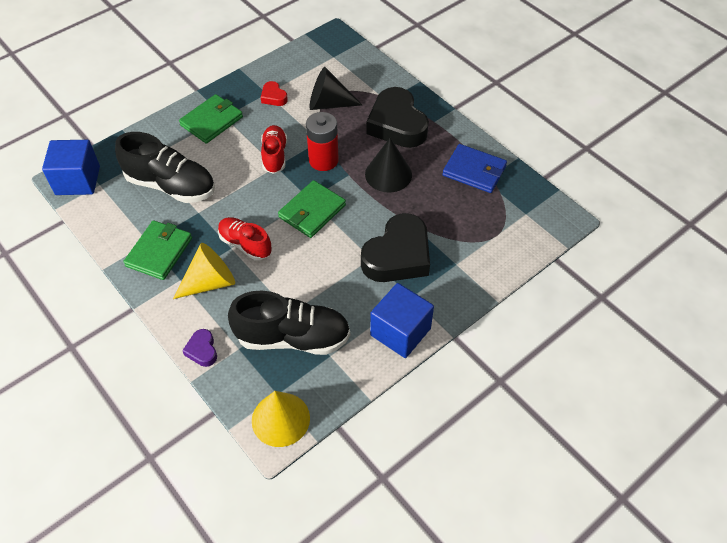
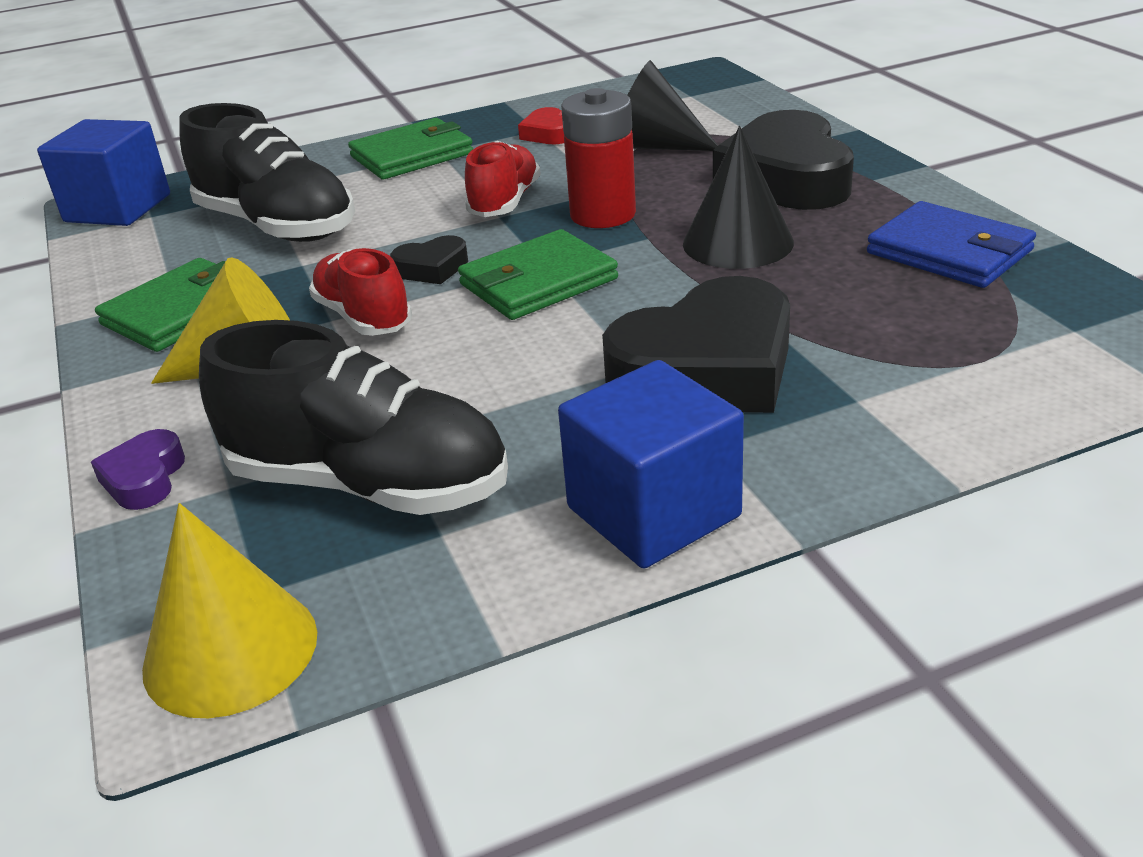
camera: 20 degrees right, 20 degrees down
(261, 208) = (432, 268): none -> black heart

